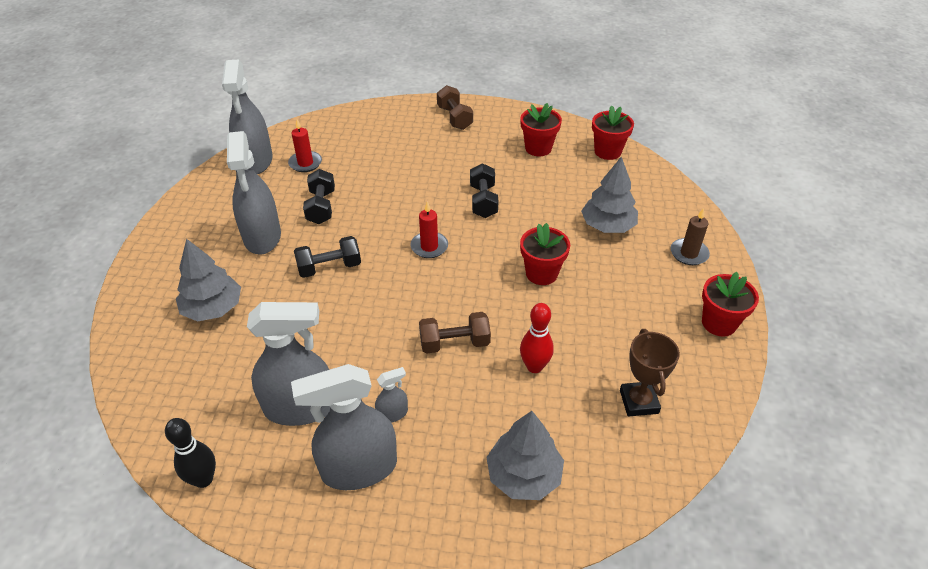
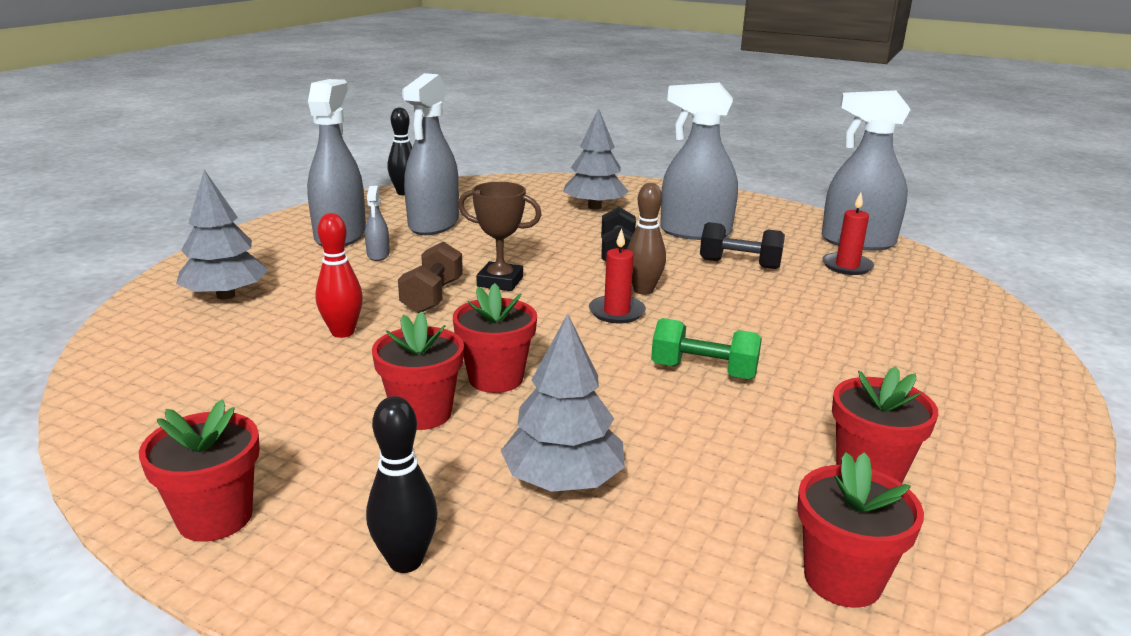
camera: 110 degrees right, 20 degrees down
(388, 242) = (643, 290): none -> brown bowling pin
(454, 118) = (995, 400): brown dumbbell -> none
(483, 201) = (703, 371): black dumbbell -> green dumbbell
(594, 289) = (422, 413): none -> red flower pot
(638, 402) = (201, 384): brown trophy -> brown trophy (500, 282)
(689, 253) = (405, 561): brown candle -> black bowling pin

